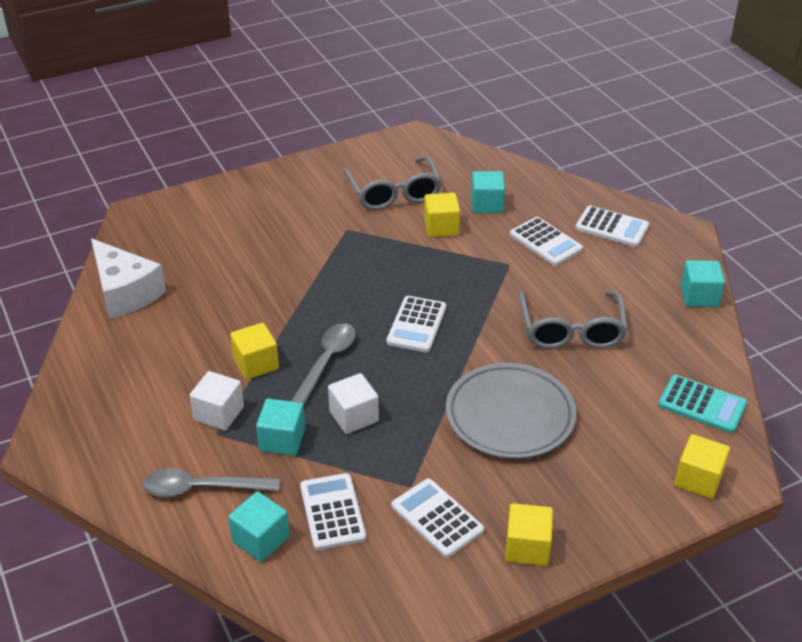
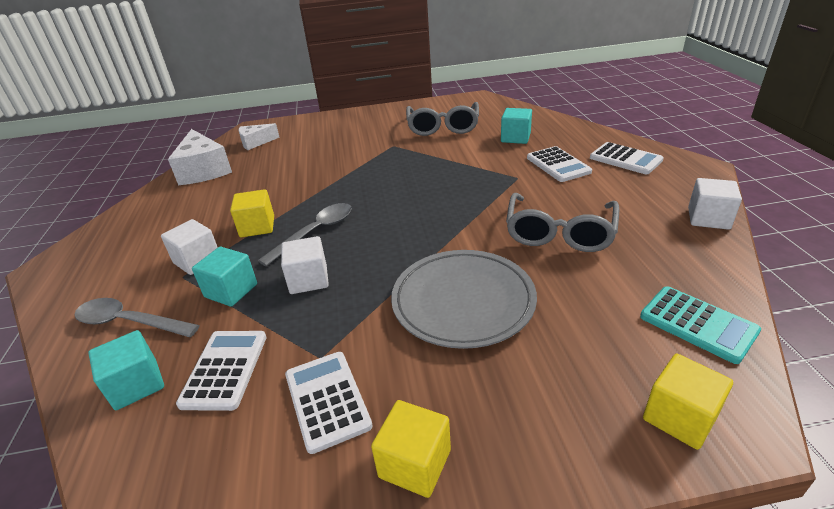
camera: 20 degrees right, 5 degrees down
(162, 240) = (256, 142): none -> white cheese
(417, 325) = (411, 213): white calculator -> none
(441, 227) = (469, 149): yellow cube -> none
(699, 296) = (708, 218): turquoise cube -> white cube

